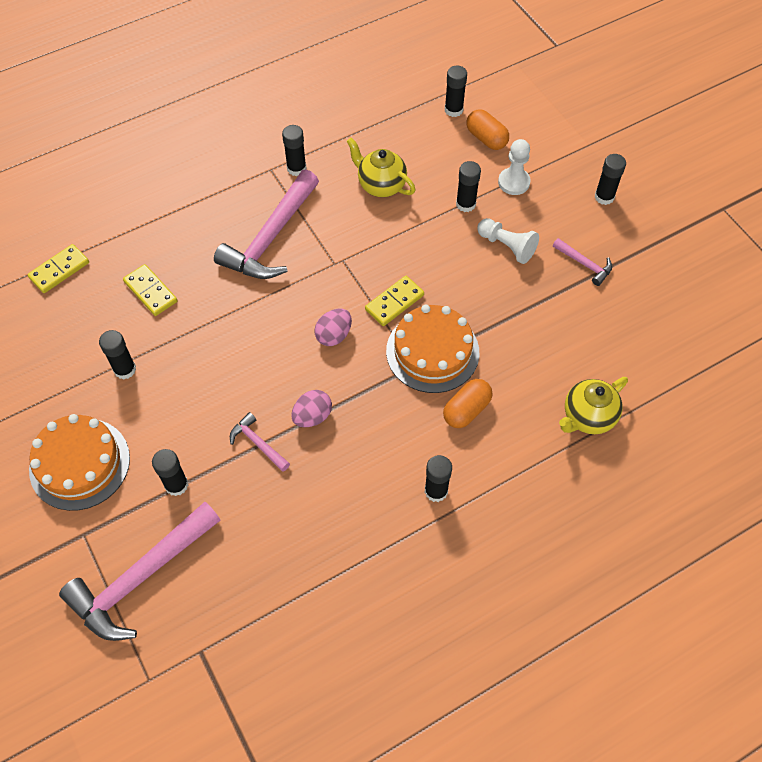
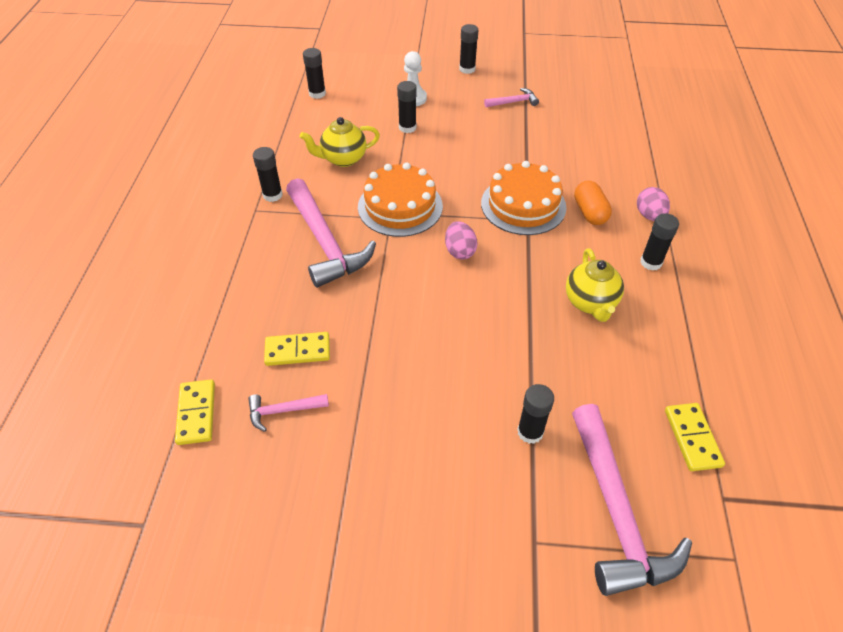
camera: 55 degrees left, 10 degrees down
(79, 463) = (447, 505): orange cake -> orange cake (400, 206)
(125, 369) = (367, 413): black glue stick -> none
(258, 443) = (528, 350): pink hammer -> pink hammer (283, 411)
(312, 416) = (528, 301): pink egg -> pink egg (649, 215)
(394, 302) = (460, 203): yellow domino -> yellow domino (692, 438)
(486, 138) = (361, 92): orange capsule -> none
(507, 246) = (464, 127): white pawn -> none
(587, 417) = (640, 159): yellow teapot -> yellow teapot (590, 303)

